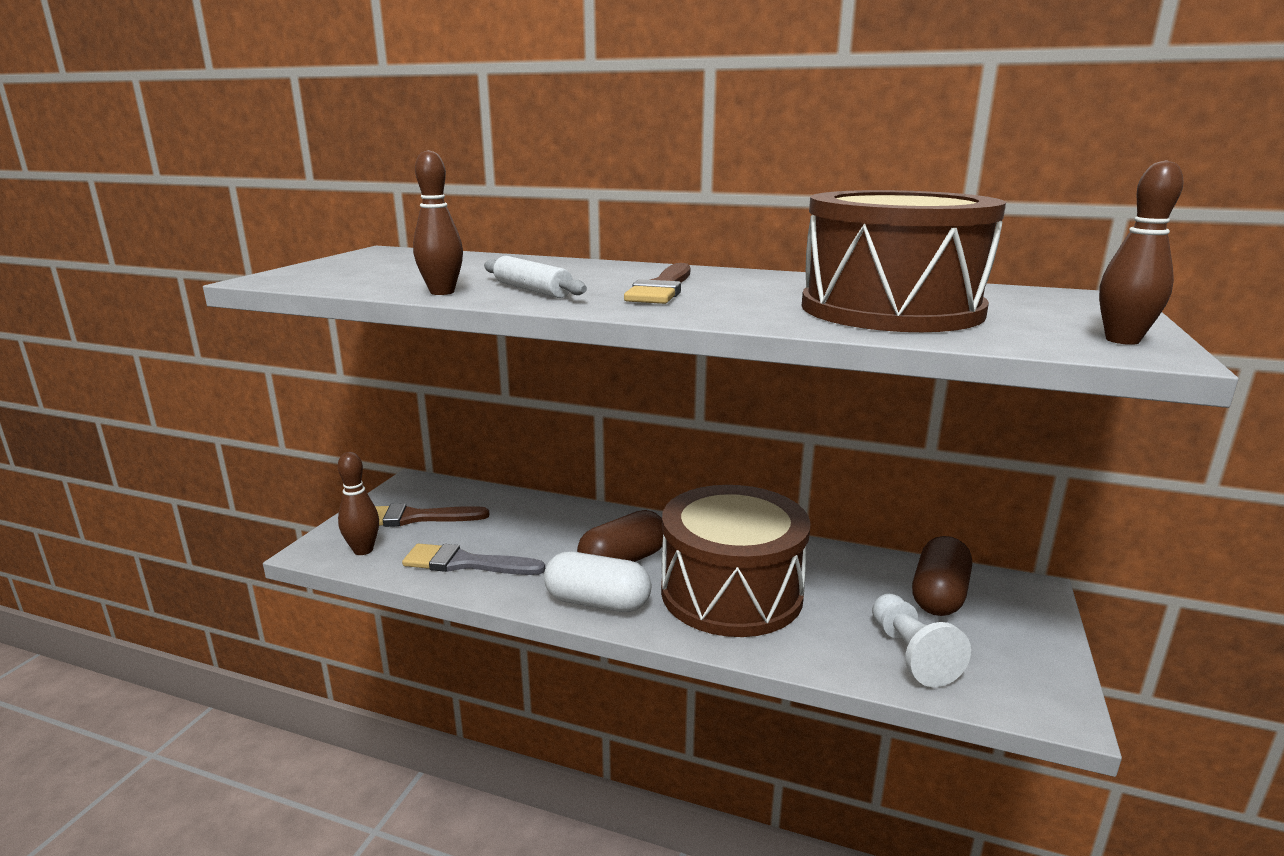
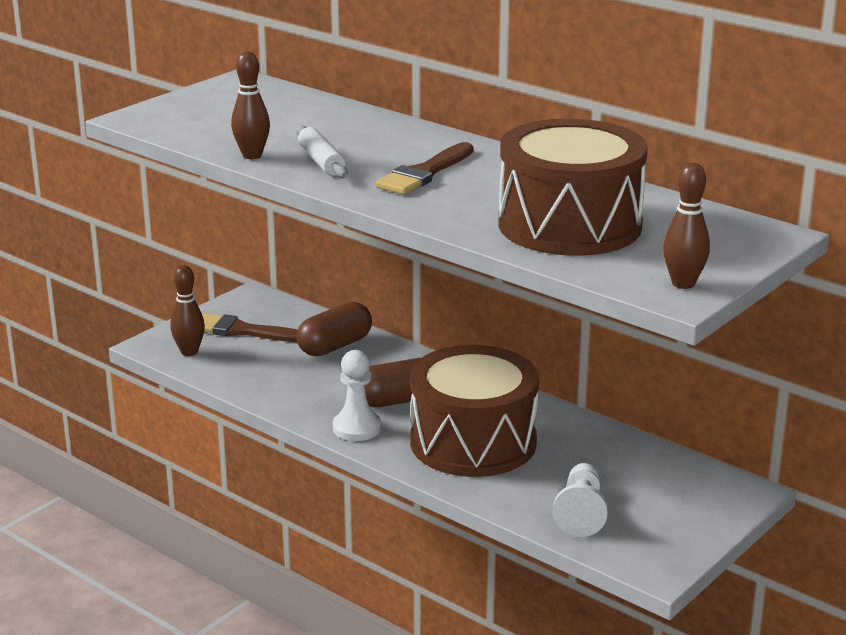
camera: 20 degrees right, 5 degrees up
(466, 563) = (268, 378): grey brush -> none
(597, 602) = (357, 428): white capsule -> white pawn
(938, 595) = (654, 478): brown capsule -> brown capsule (335, 346)

